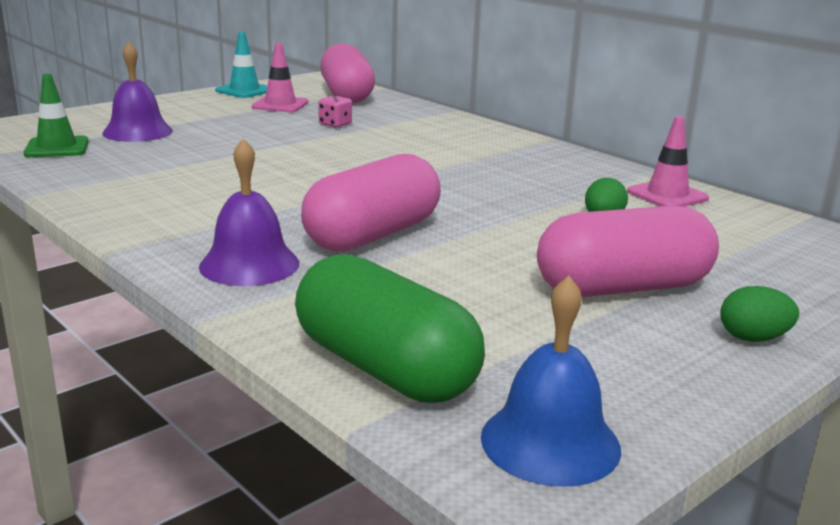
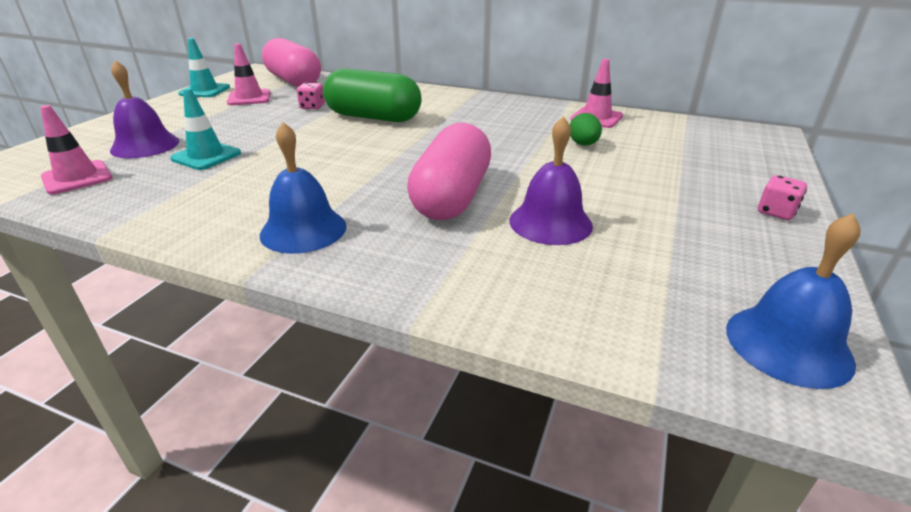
camera: 25 degrees left, 10 degrees up
(57, 148) = (77, 178): green traffic cone -> pink traffic cone
(180, 151) = (206, 156): none -> turquoise traffic cone
(196, 229) = (303, 230): none -> blue bell
(249, 264) = (387, 252): purple bell -> purple bell (550, 222)
(384, 368) = (606, 320): green capsule -> green capsule (373, 117)
(623, 288) = (662, 195): pink capsule -> none
(753, 338) = (776, 212): green egg -> pink dice

